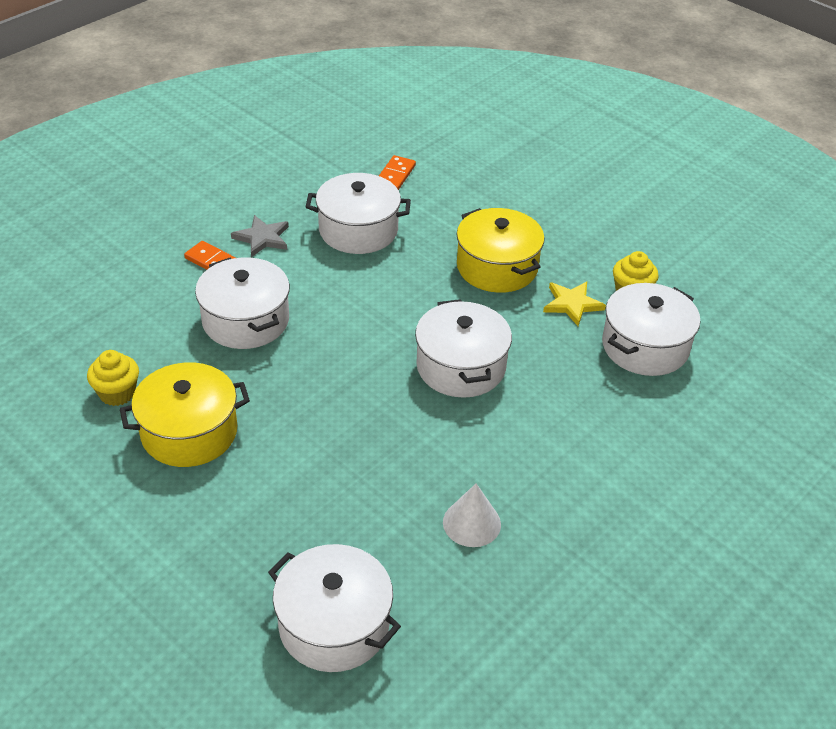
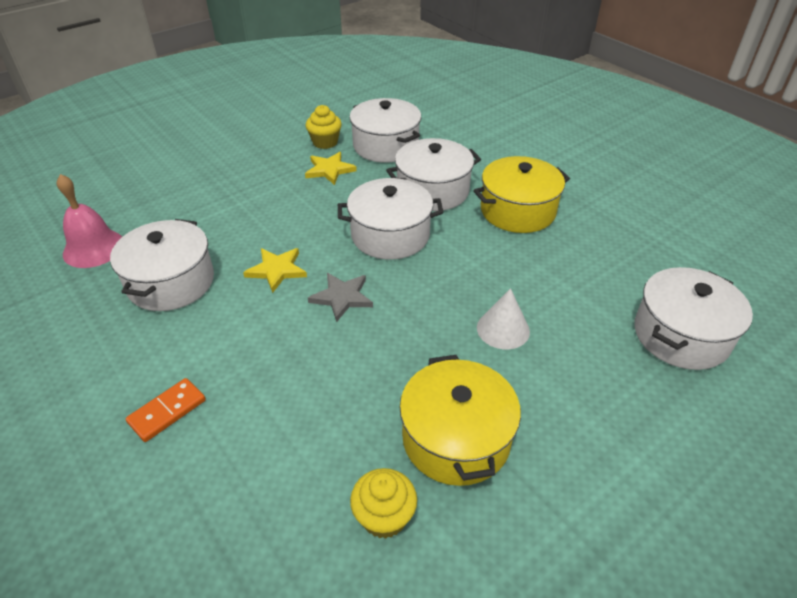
camera: 80 degrees left, 0 degrees up
(246, 320) = (286, 382): white pot -> white pot (433, 191)
(262, 238) = (143, 362): grey star -> grey star (342, 297)
(387, 292) = (277, 270): none -> yellow star
(395, 175) = (93, 248): orange domino -> pink bell
(471, 523) = (564, 248): white cone -> white cone (503, 329)
(497, 267) = (268, 201): yellow pot -> yellow pot (517, 211)

